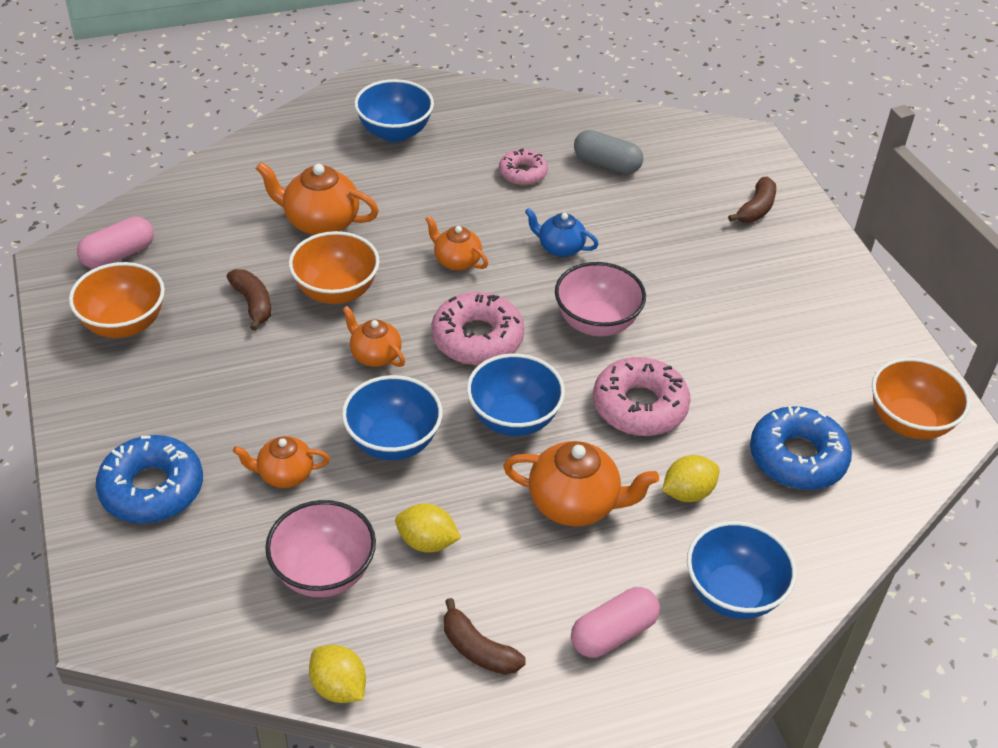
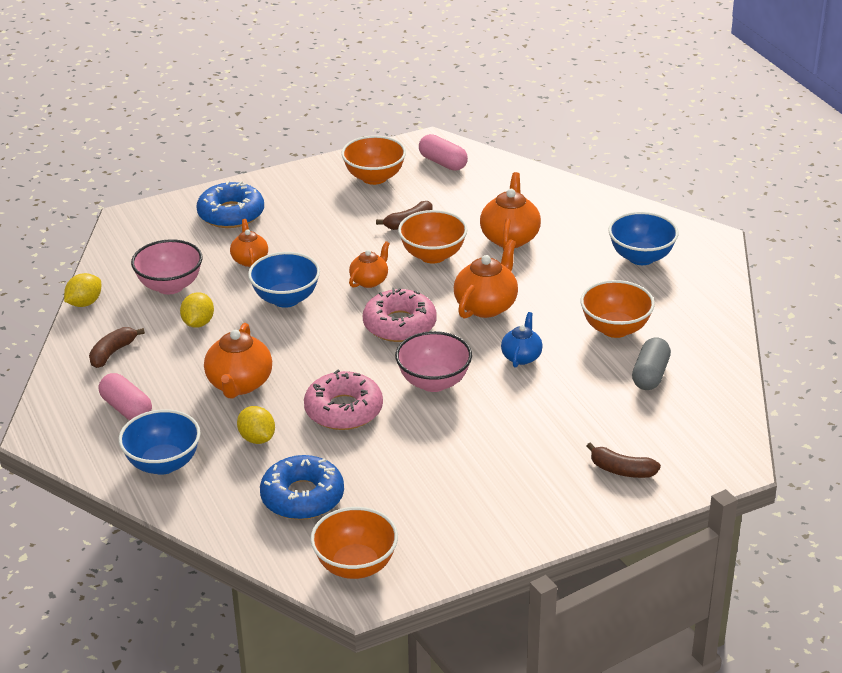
camera: 85 degrees right, 10 degrees down
(456, 261) = (486, 306): orange teapot -> orange teapot, size x1.61
(513, 419) = (318, 349): blue bowl -> none
(522, 173) = (615, 329): pink donut -> orange bowl

